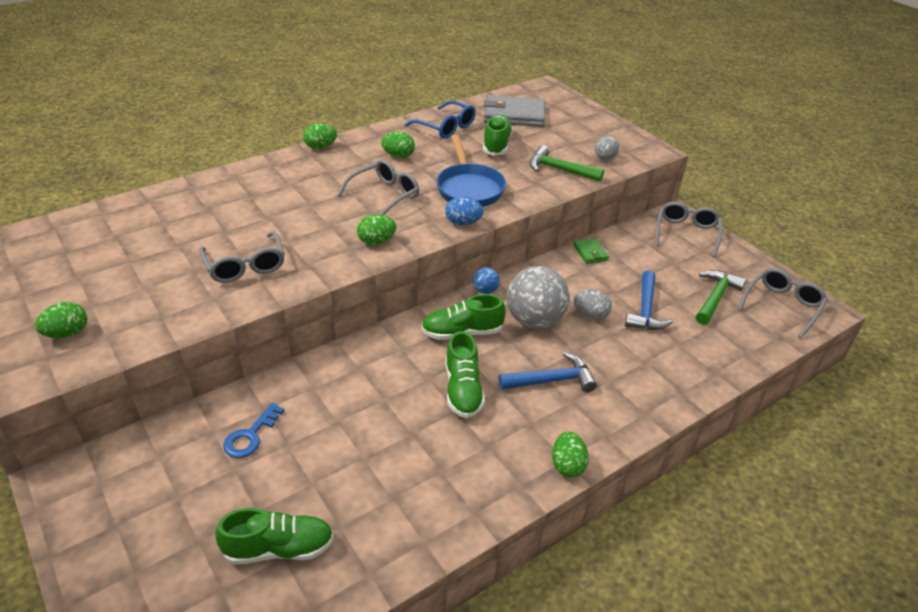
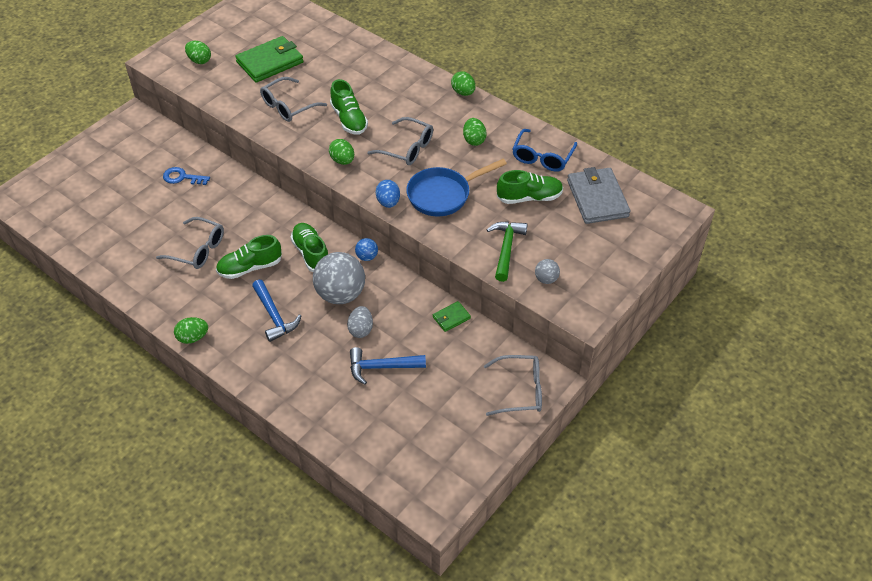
camera: 75 degrees right, 10 degrees up
(140, 267) = (270, 62): none -> green wallet
(279, 548) = (104, 217): green shoe -> green shoe (349, 119)
(715, 297) = (420, 419): green hammer -> none
(782, 306) = (428, 475): grey glasses -> grey glasses (198, 250)

